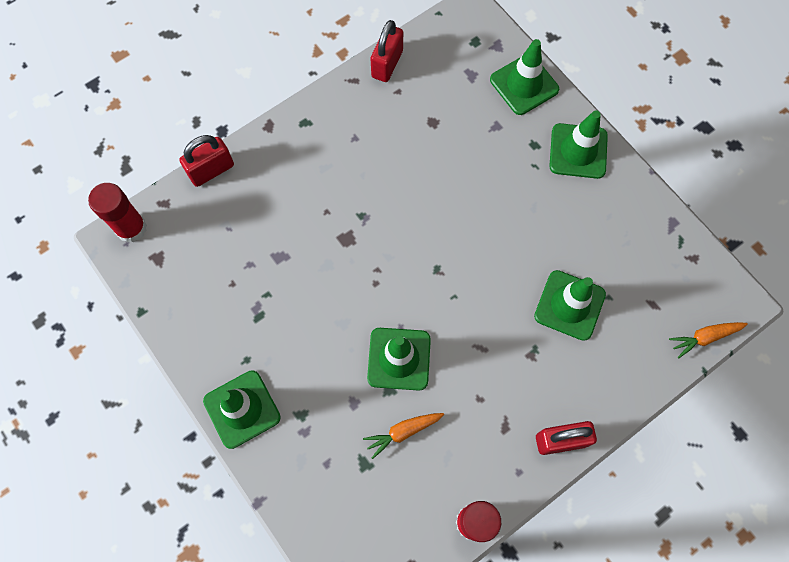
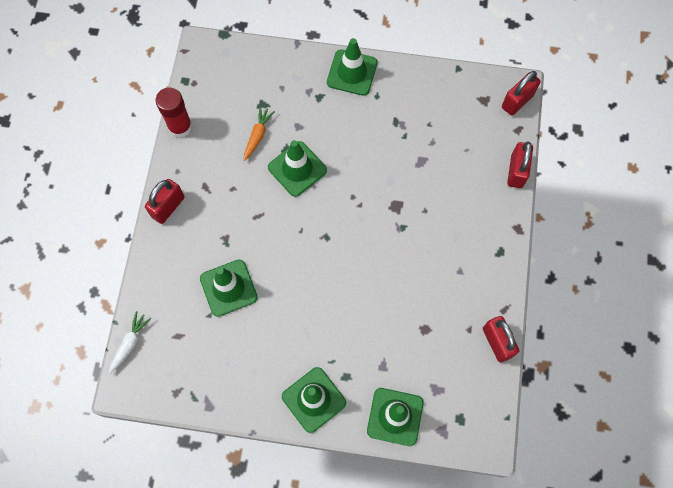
camera: 135 degrees right, 0 degrees up
(131, 228) = (517, 101): red glue stick -> red padlock
(705, 337) = (130, 343): orange carrot -> white carrot

